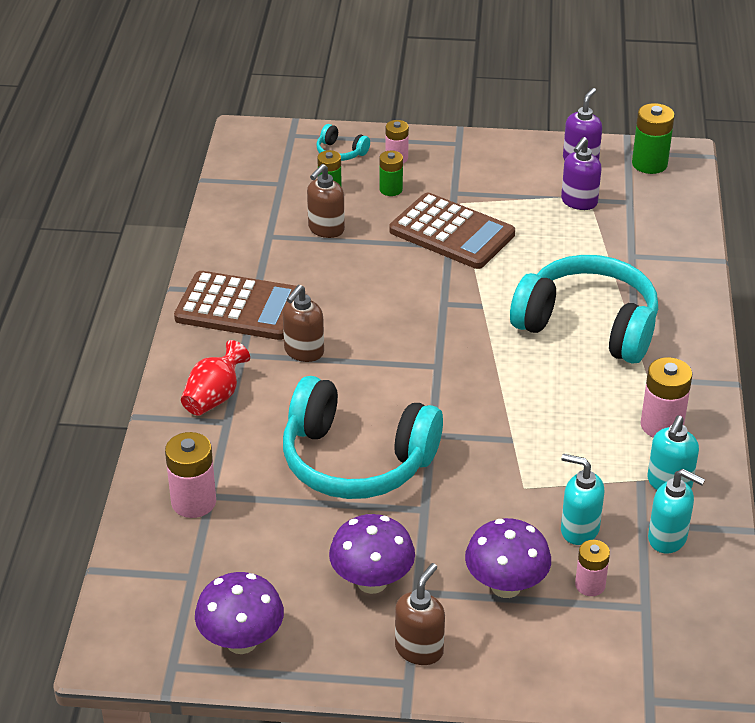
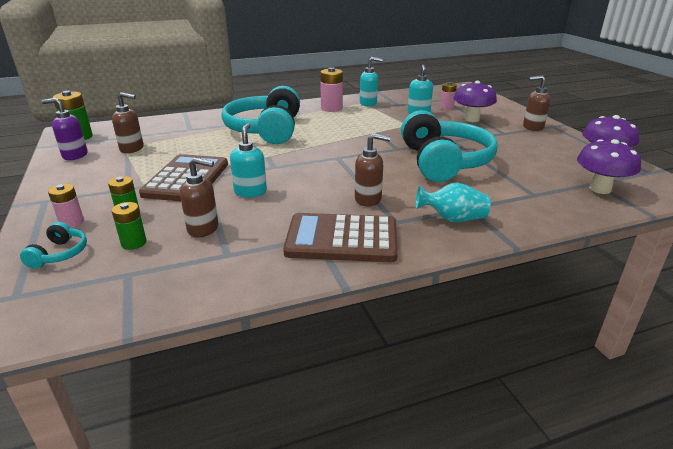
camera: 115 degrees left, 10 degrees down
(193, 502) = (548, 198): pink battery -> none
(214, 397) = (452, 219): red vase -> turquoise vase
(239, 307) = (342, 239): brown calculator -> brown calculator turned 75 degrees counterclockwise
(372, 582) = (515, 142): purple mushroom -> purple mushroom (600, 189)
(579, 202) = (132, 149): purple soap dispenser -> brown soap dispenser
(668, 538) = (401, 100): turquoise soap dispenser -> turquoise soap dispenser (250, 192)

